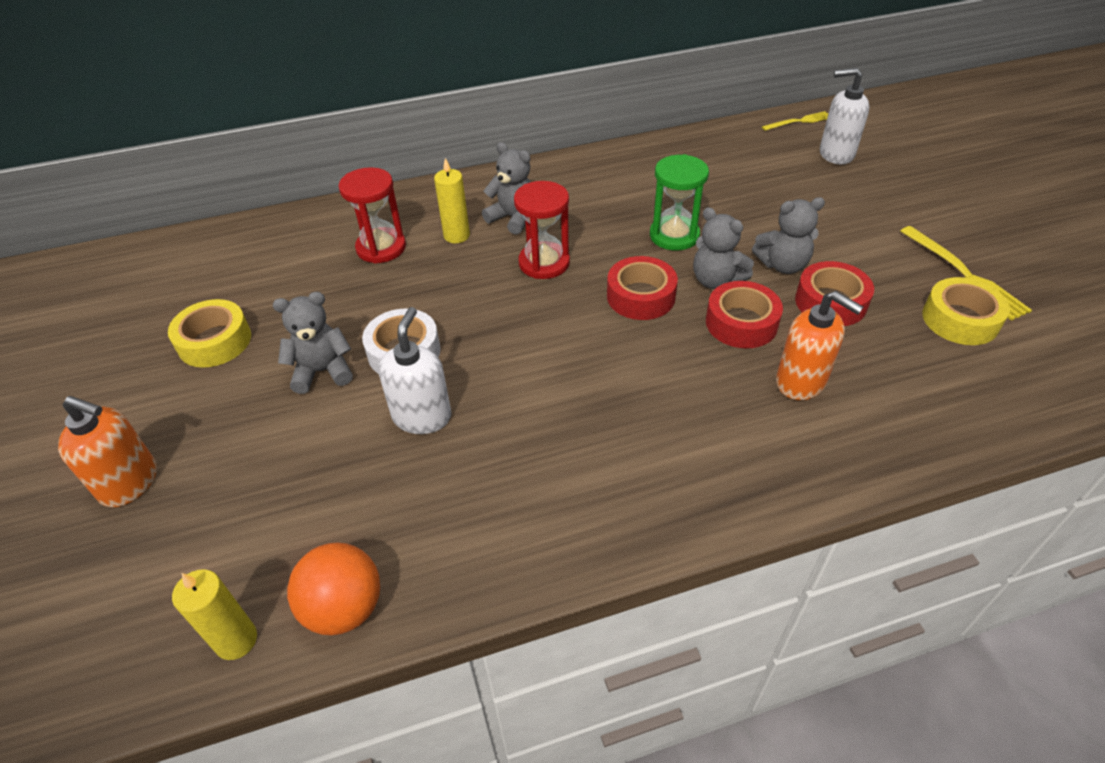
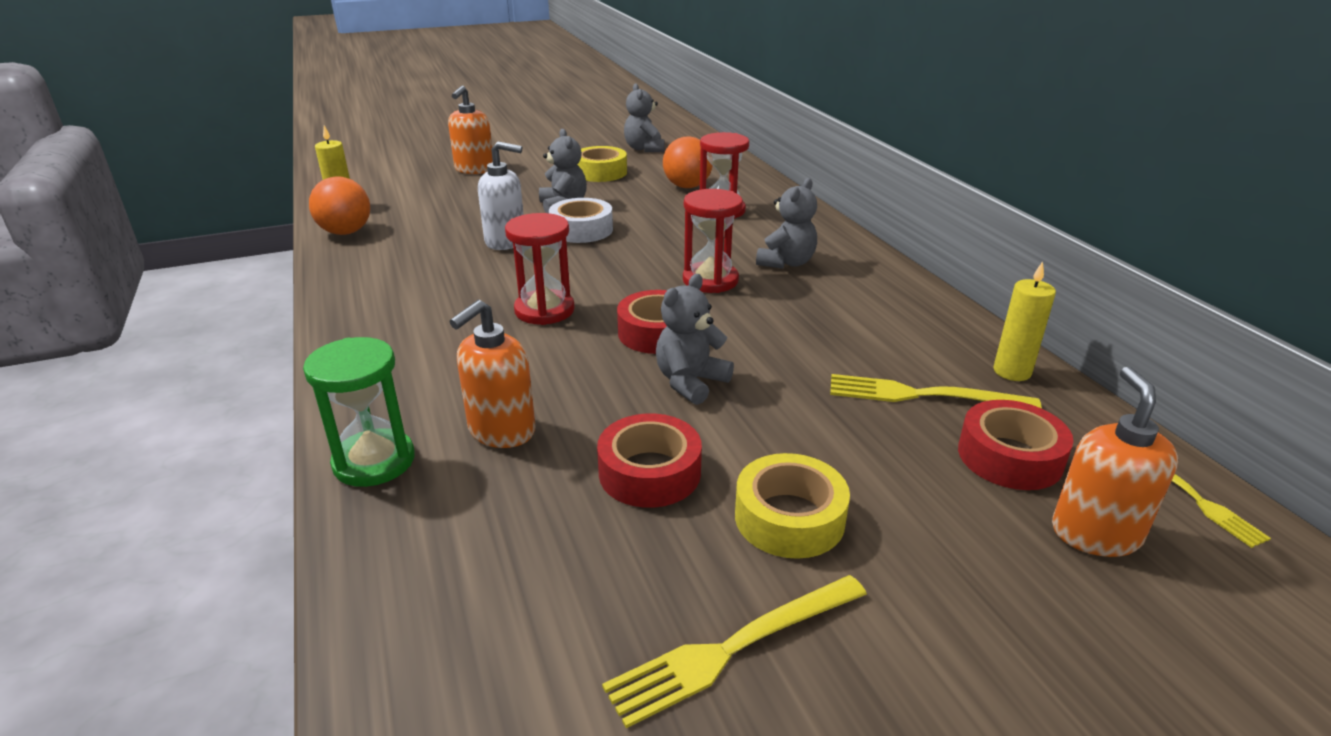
camera: 85 degrees right, 15 degrees down
(299, 269) = (687, 186): none -> orange ball
(456, 236) = (748, 239): yellow candle -> yellow candle (1012, 372)
(599, 370) = (544, 310): none -> red hourglass
(674, 235) = (779, 356): green hourglass -> green hourglass (374, 461)
(718, 183) = (923, 395): none -> yellow fork
(741, 323) = (609, 396): red tape -> red tape (1009, 457)
(782, 265) = (730, 437): grey teddy bear -> grey teddy bear (644, 149)
(836, 154) = (1095, 533): white soap dispenser -> orange soap dispenser
(960, 320) = (607, 611): yellow tape -> yellow tape (789, 518)

